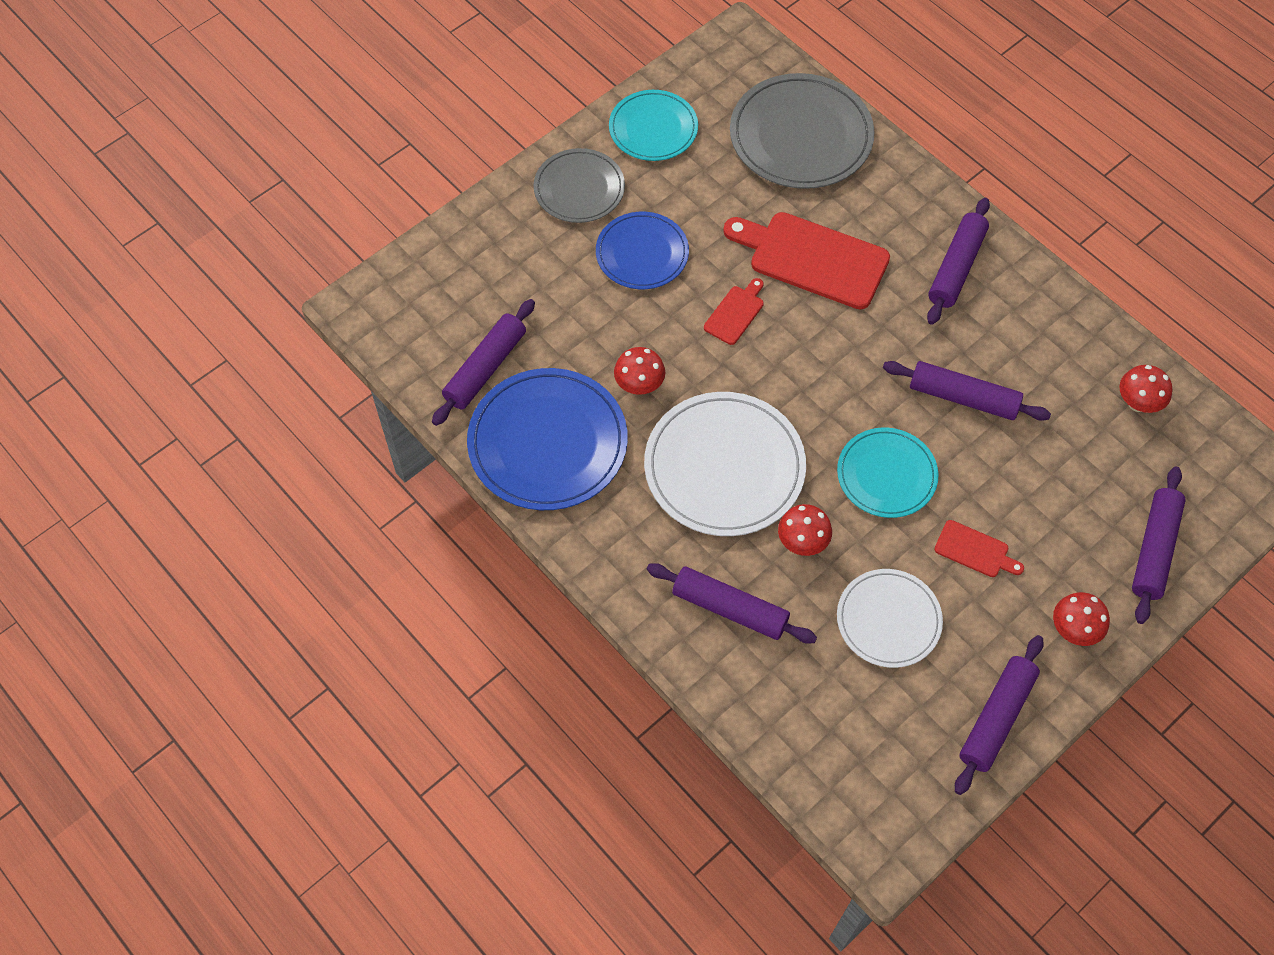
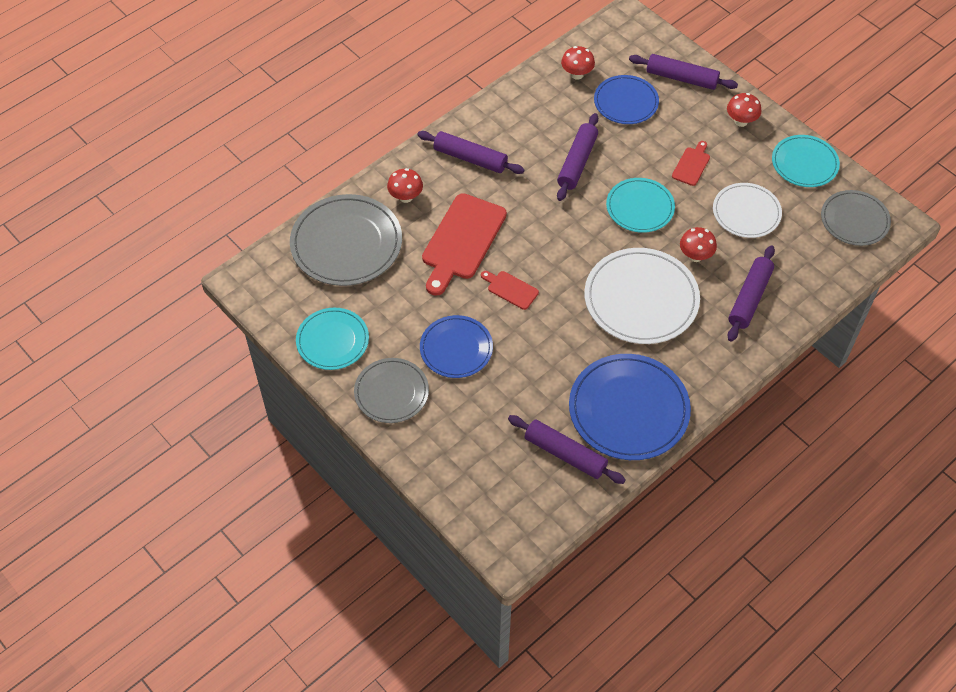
camera: 90 degrees left, 5 degrees down
(639, 385) = (576, 350): red mushroom -> red mushroom (405, 197)
(886, 780) = (854, 220): none -> grey plate
(996, 718) = (804, 163): purple rolling pin -> turquoise plate
(1091, 467) = (626, 102): none -> blue plate

